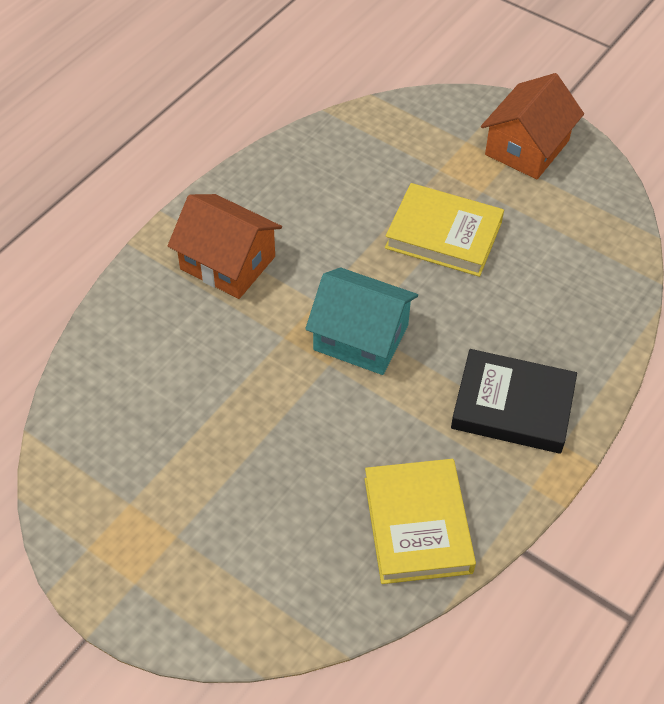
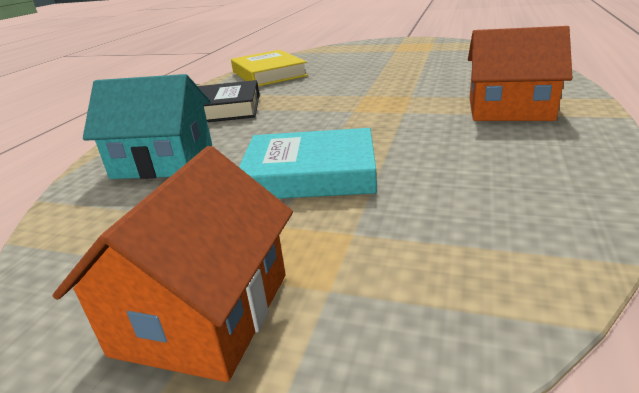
camera: 165 degrees right, 25 degrees down
(361, 337) = (350, 107): turquoise house -> turquoise house (163, 161)
(443, 235) = (310, 173): yellow book -> turquoise book

